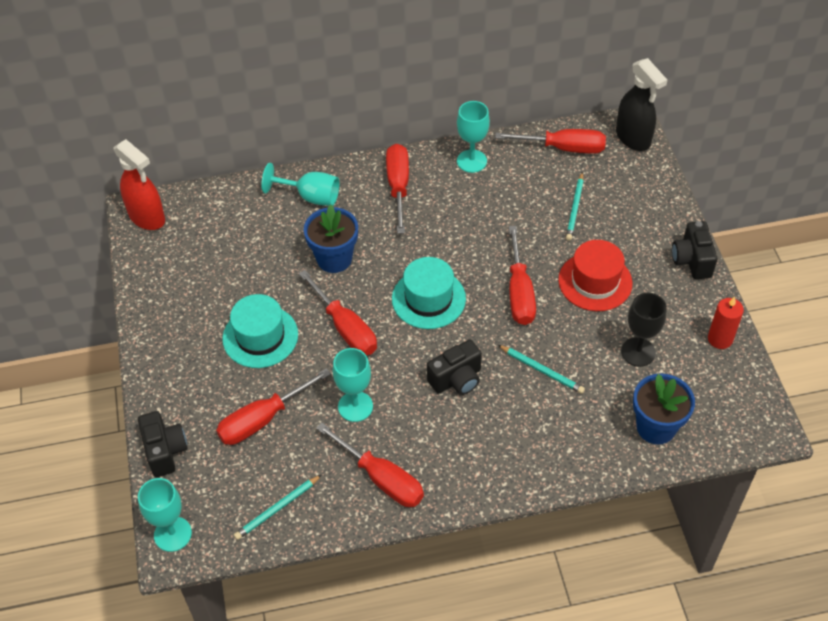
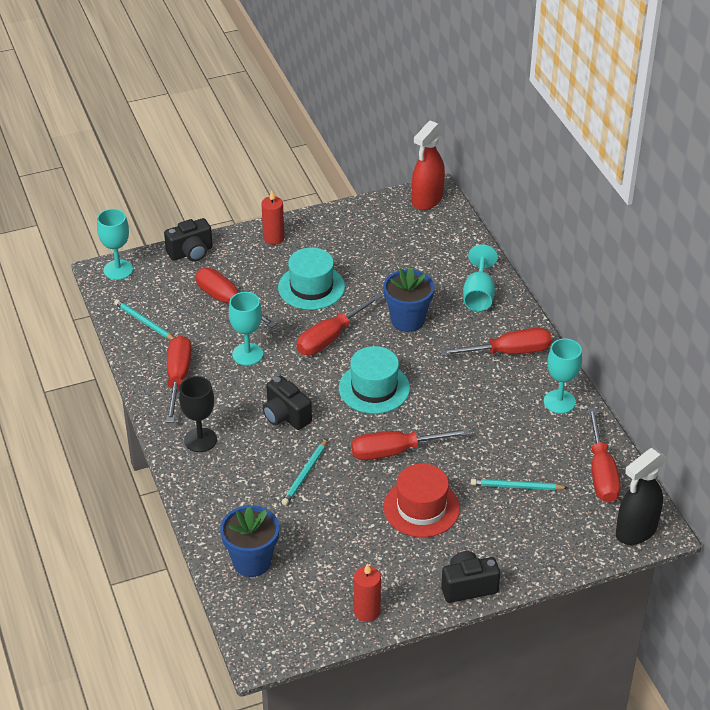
camera: 80 degrees right, 10 degrees down
(165, 364) = (273, 238): none -> red candle
(381, 478) = (178, 378): red screwdriver -> red screwdriver turned 150 degrees clockwise
(638, 352) = (339, 545): black goblet -> black goblet (200, 440)

